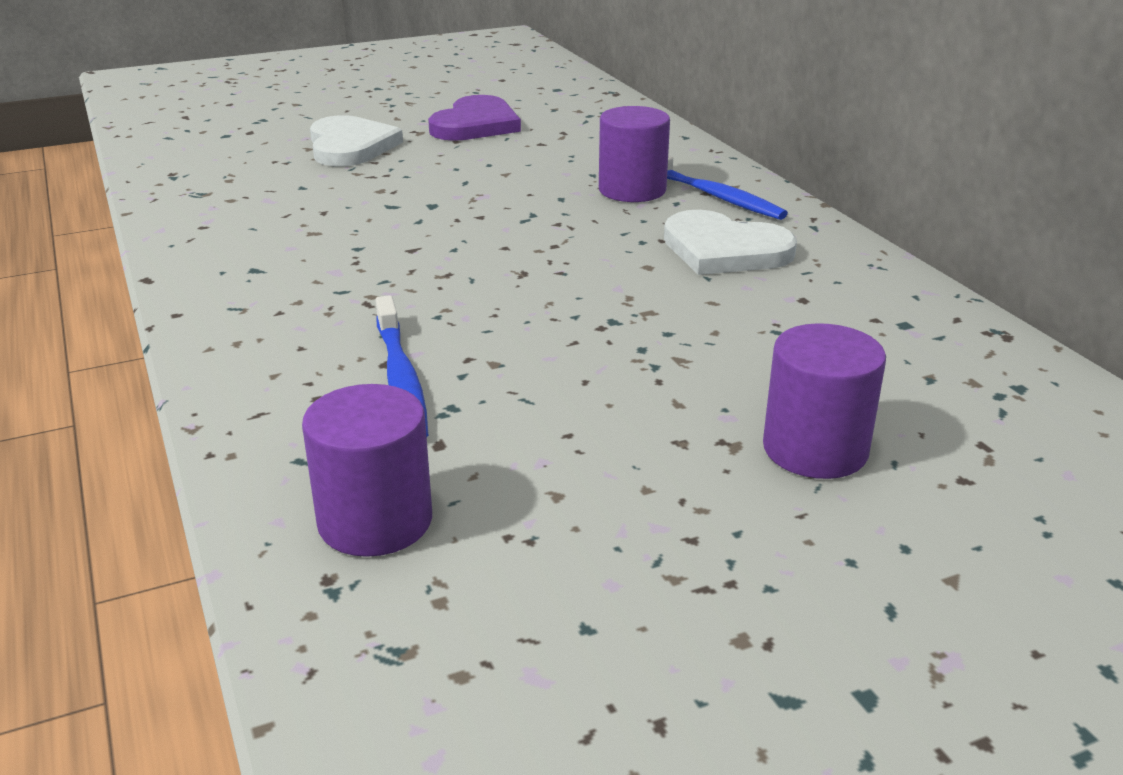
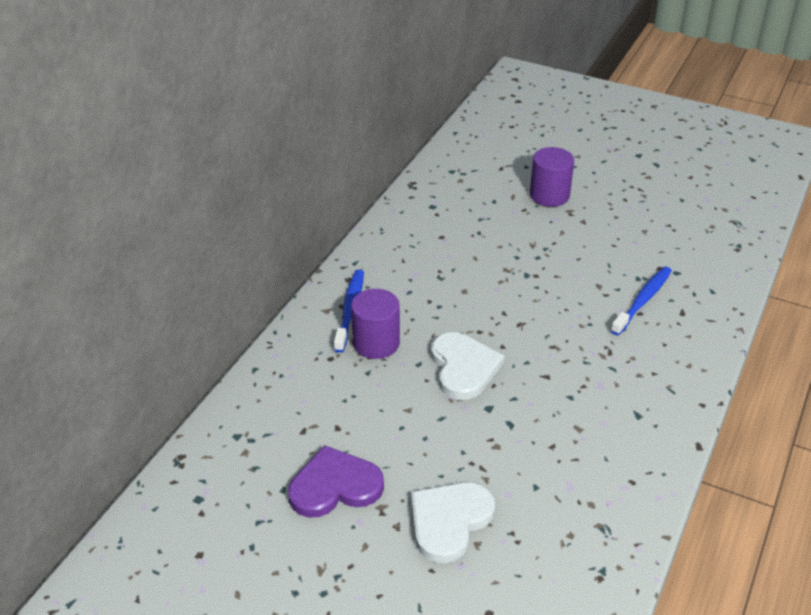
camera: 130 degrees left, 10 degrees up
(375, 521) = (708, 256): purple cylinder -> none
(724, 250) = (418, 276): white heart -> white heart (463, 368)

